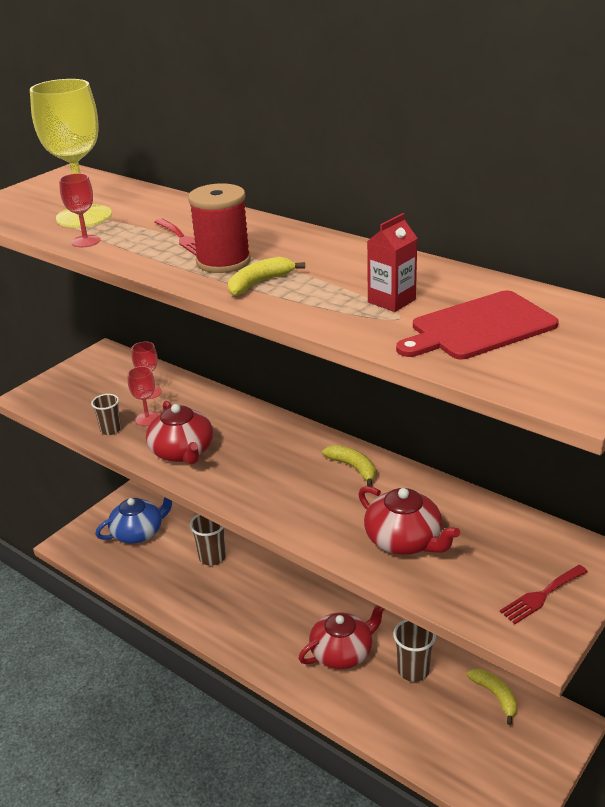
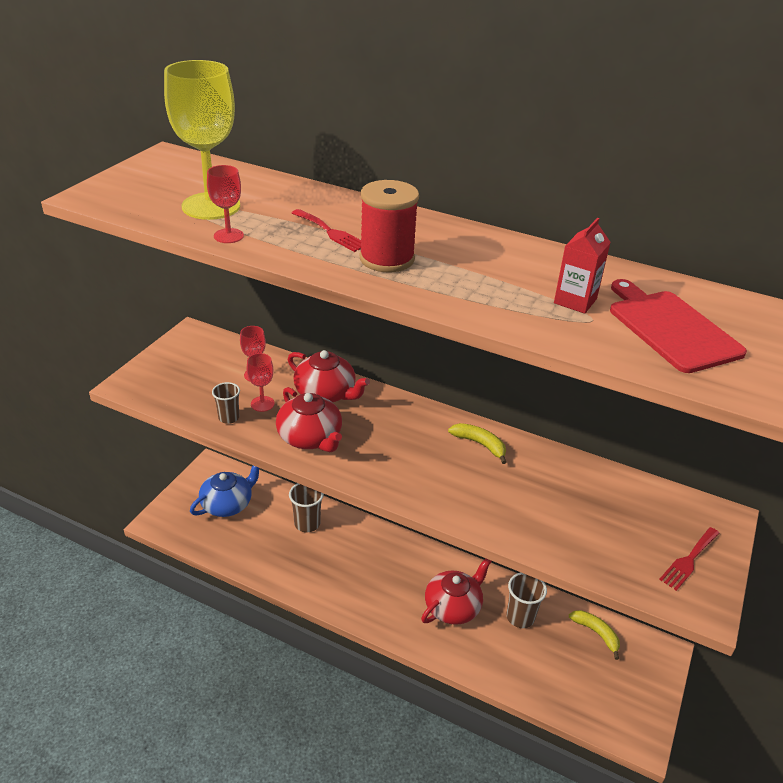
camera: 15 degrees left, 5 degrees up
(259, 283) = (436, 283): yellow banana -> none
(404, 540) = (551, 515): red teapot -> red teapot (326, 393)
(479, 327) = (671, 328): red cutting board -> red cutting board turned 105 degrees clockwise

